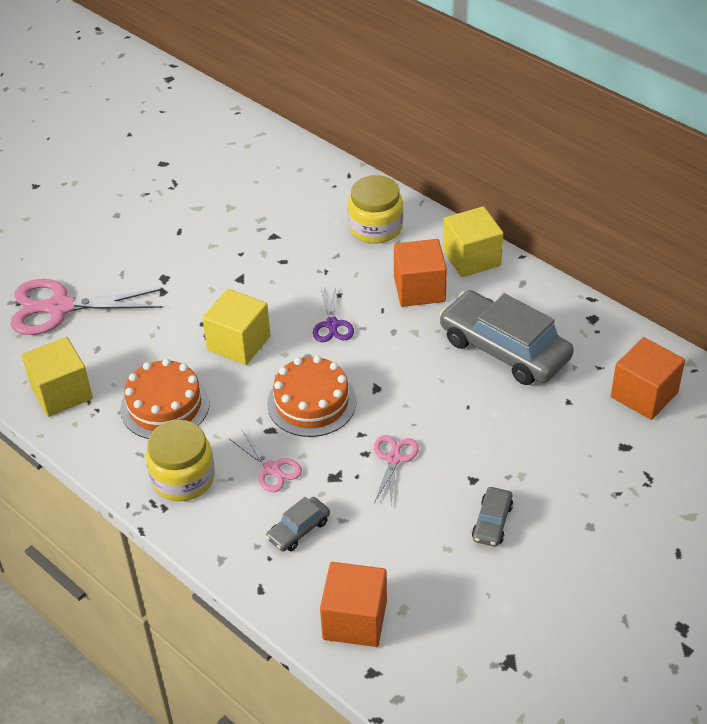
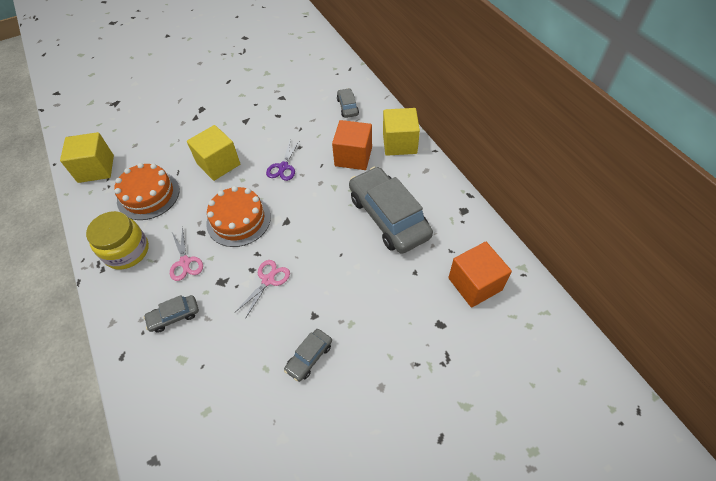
camera: 20 degrees right, 10 degrees up
(60, 307) = (131, 113): pink scissors -> none
(355, 620) = (168, 407): orange cube -> none
(375, 228) = (347, 107): yellow jar -> grey car

